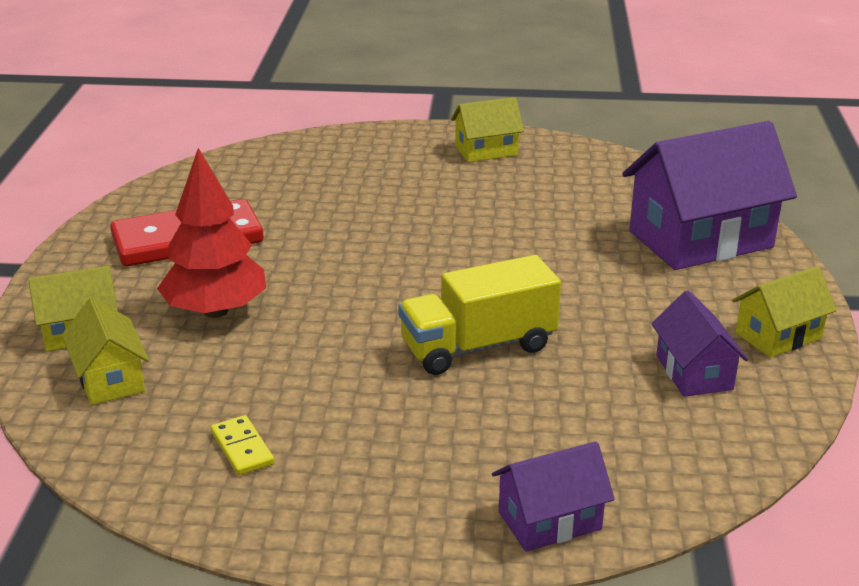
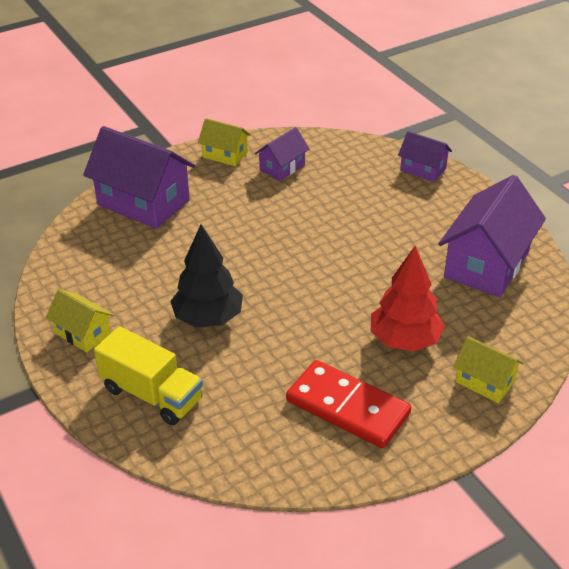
camera: 125 degrees left, 10 degrees up
(110, 379) = (501, 339): yellow house -> none
(242, 448) = (487, 264): yellow domino -> purple house
(422, 213) = (208, 318): none -> black tree
(478, 346) = (330, 233): yellow truck -> yellow truck (152, 394)

